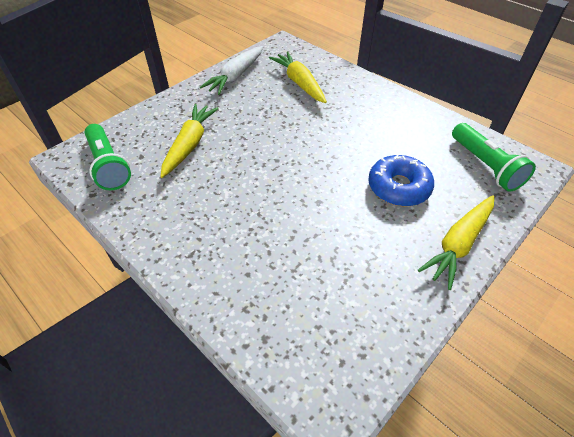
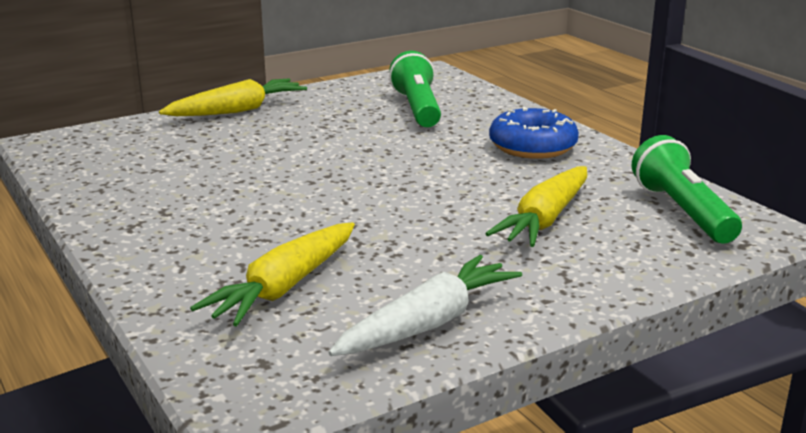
camera: 165 degrees left, 25 degrees down
(299, 83) = (284, 287): yellow carrot -> yellow carrot turned 45 degrees clockwise
(398, 187) = (251, 147): blue donut -> blue donut (532, 146)
(485, 166) = (109, 150): green flashlight -> green flashlight (417, 109)

